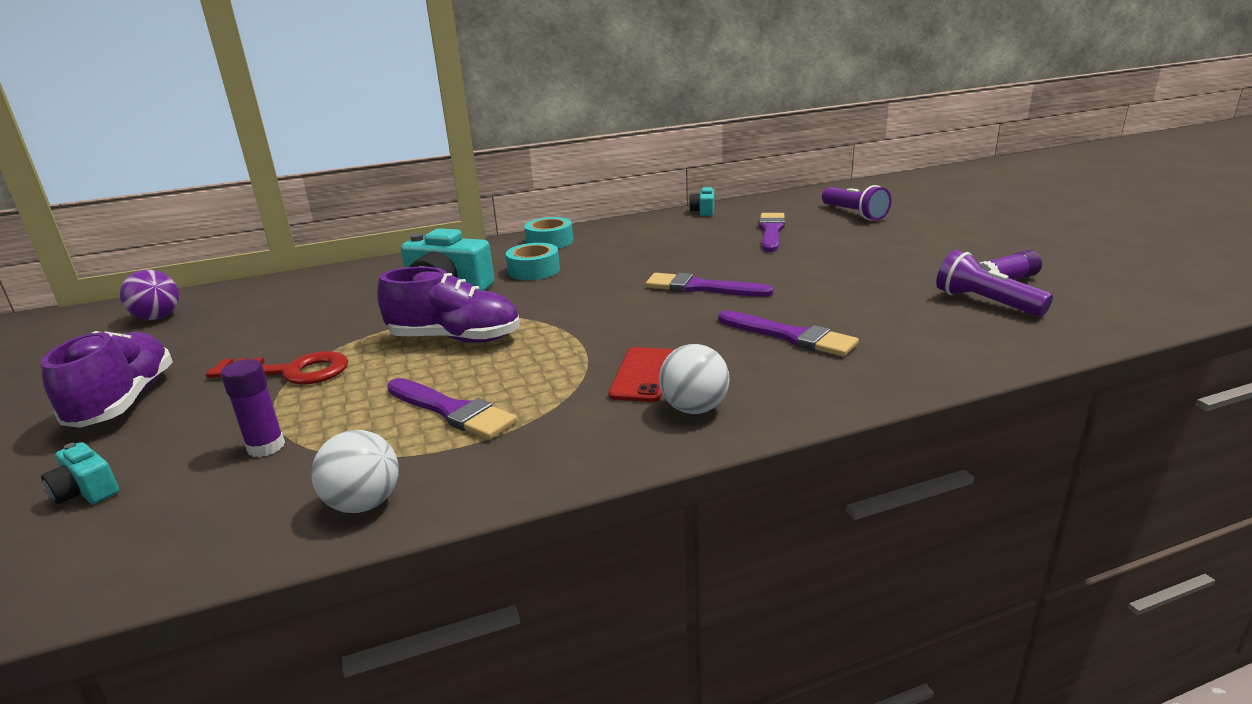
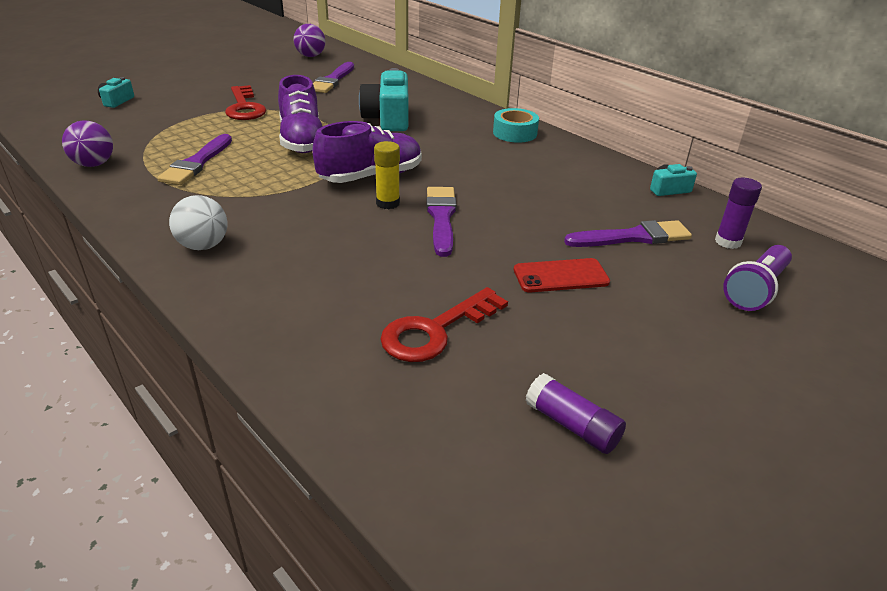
camera: 65 degrees right, 10 degrees up
(124, 402) = (204, 81): purple shoe -> purple shoe (371, 177)
(266, 447) = (155, 126): purple glue stick -> purple glue stick (728, 242)
(364, 503) = (94, 164): white ball -> purple ball
(534, 270) = (443, 140): turquoise tape -> none
(643, 375) = (256, 217): red phone -> red phone (561, 276)
(656, 307) = (388, 203): none -> yellow glue stick
(790, 336) = (345, 275): purple brush -> purple brush (332, 80)
(890, 309) = (435, 331): none -> red key
(985, 303) = (484, 405): purple flashlight -> none

